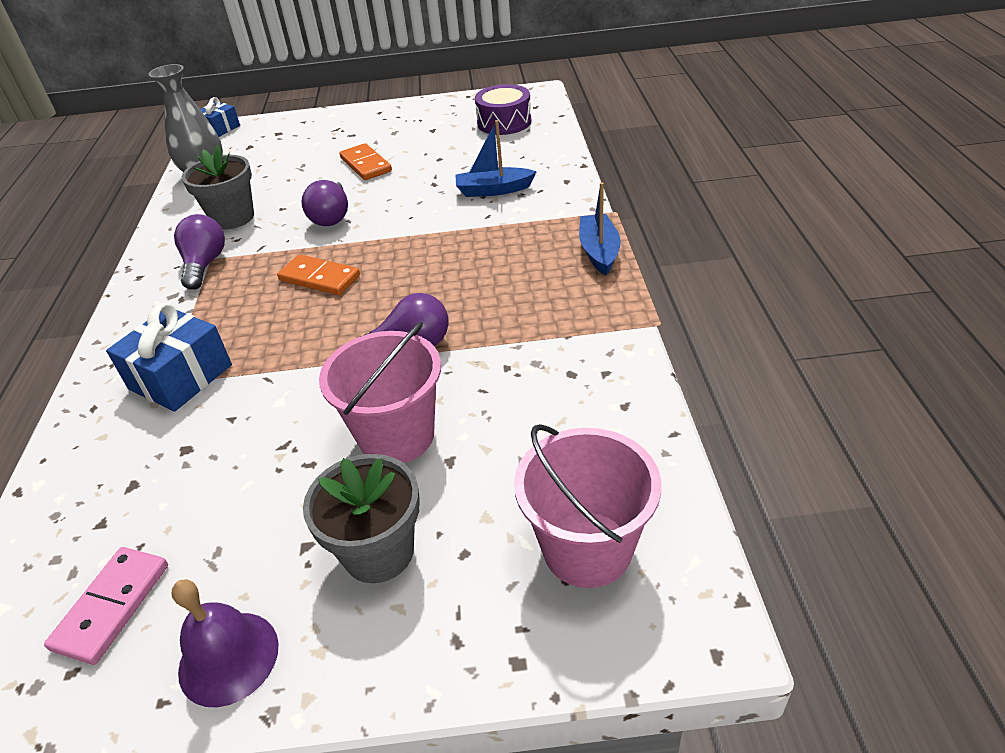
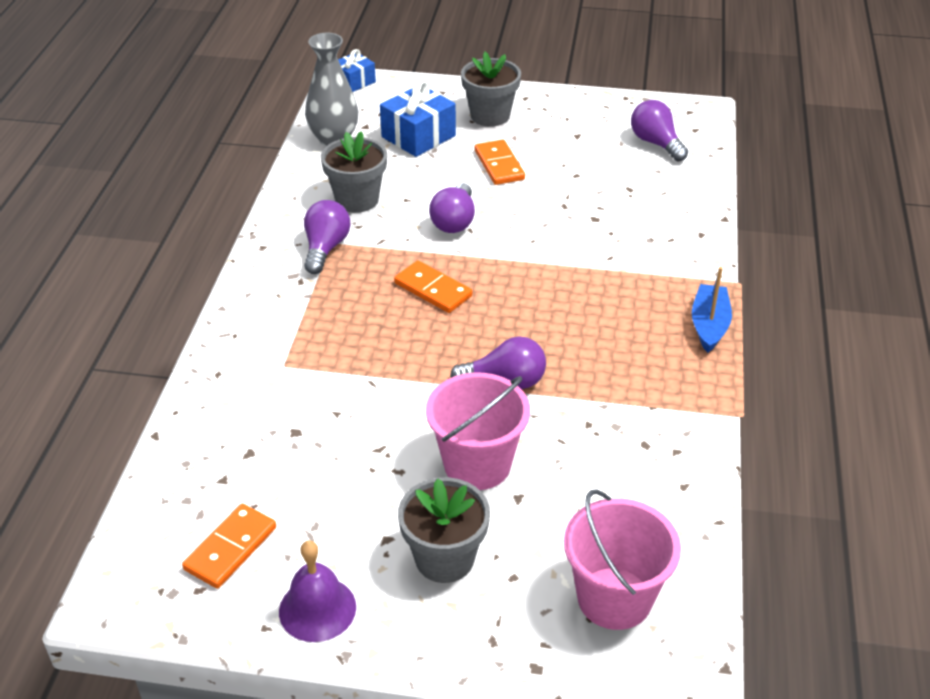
camera: 10 degrees right, 0 degrees up
(112, 606) = (230, 548): pink domino -> orange domino
(180, 377) = (295, 362): blue gift -> blue gift (418, 136)
(350, 130) = (490, 116): none -> grey flower pot
(493, 190) = (623, 228): blue boat -> none
(504, 122) = (656, 143): purple drum -> purple light bulb

